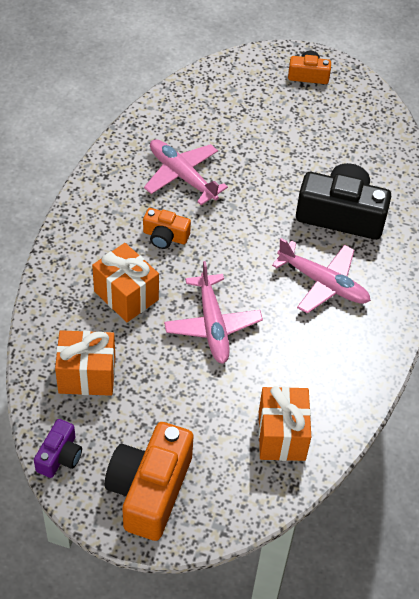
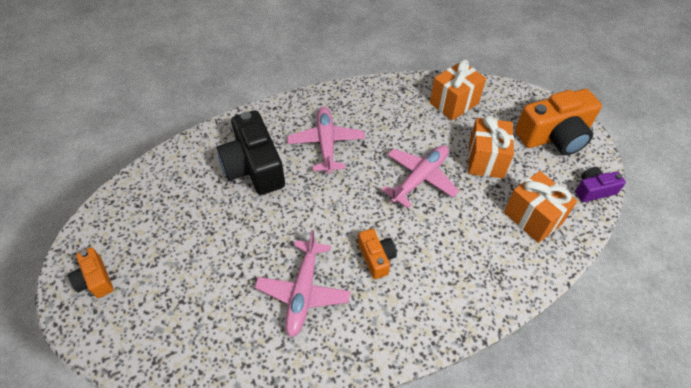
camera: 125 degrees left, 0 degrees up
(126, 295) = (452, 243): orange gift -> orange gift (485, 160)

